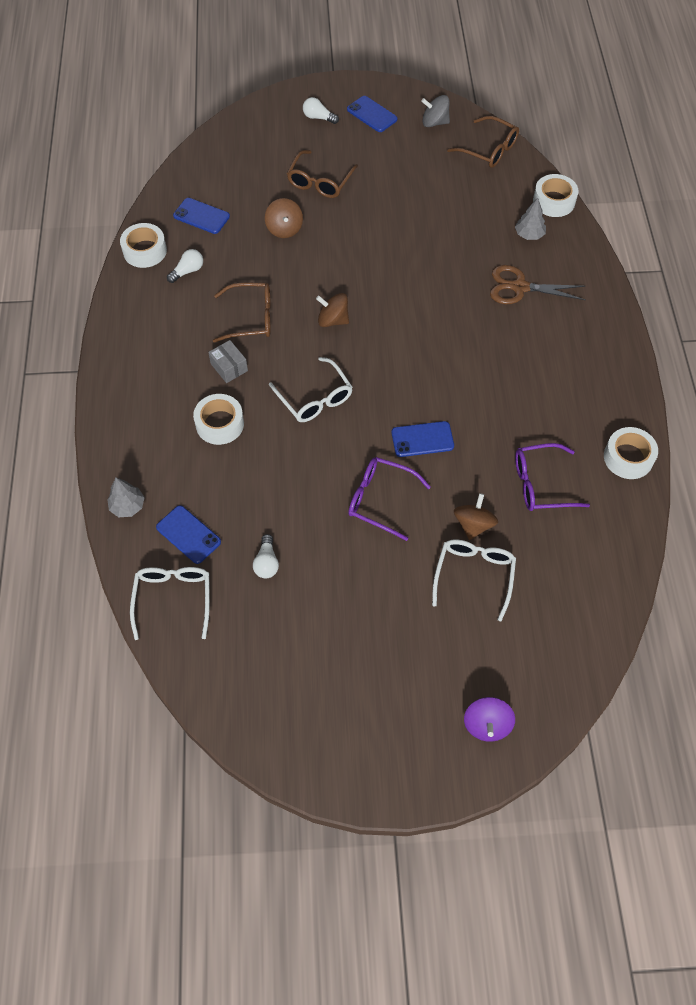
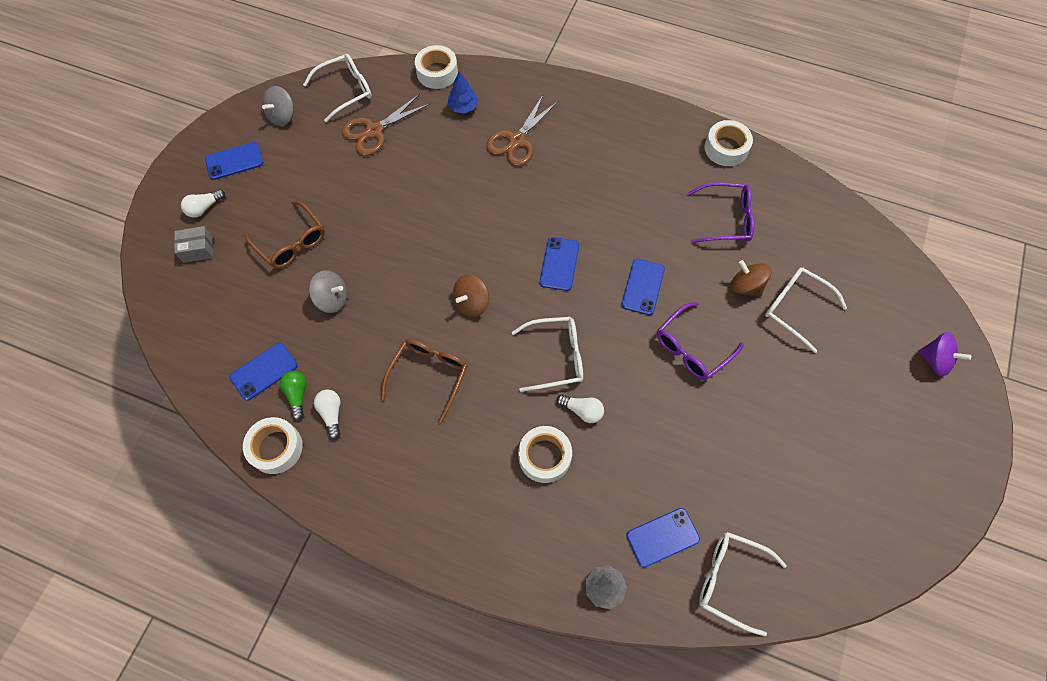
camera: 65 degrees left, 5 degrees up
(192, 244) = (297, 395): none -> green light bulb
(229, 367) = (479, 421): grey box -> grey box (198, 249)
(266, 563) = (721, 474): white light bulb -> white light bulb (582, 411)
(284, 229) = (332, 299): brown spinning top -> grey spinning top
(408, 367) = (559, 264): none -> blue phone
(460, 185) = (374, 131): none -> brown scissors
(489, 150) = (346, 90): brown glasses -> white glasses
(529, 234) = (463, 107): grey tree -> blue tree
(541, 484) = (726, 219): purple glasses -> purple glasses turned 105 degrees counterclockwise

